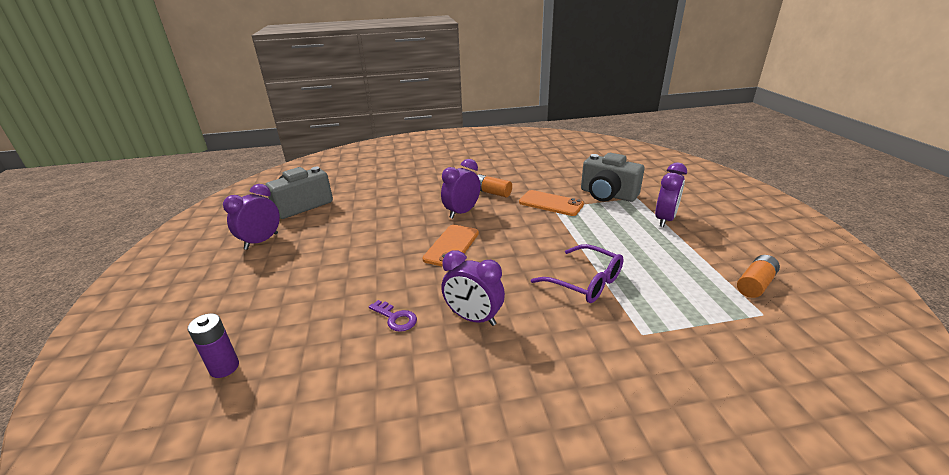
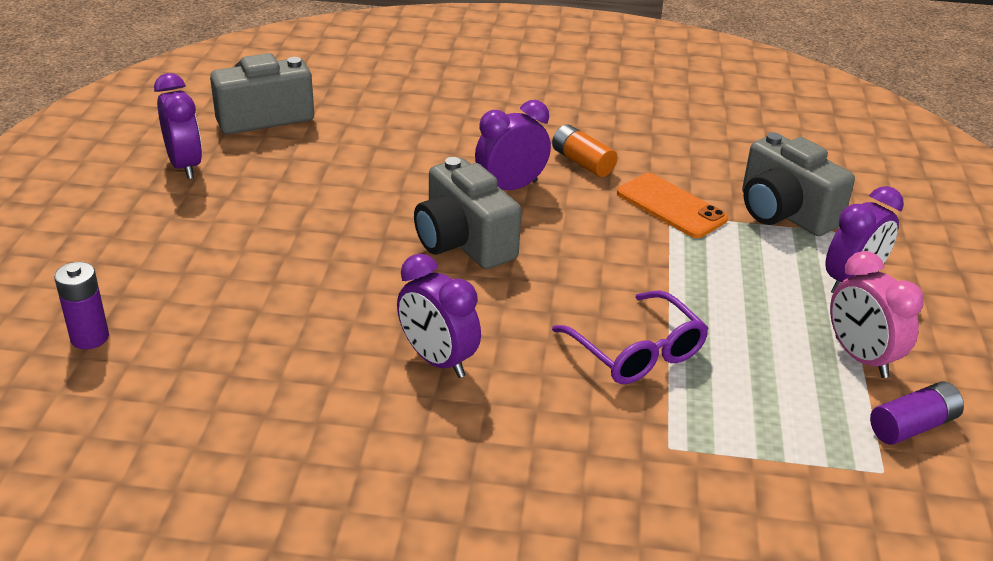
camera: 15 degrees right, 5 degrees up
(261, 241) = (185, 166): purple clock -> purple clock turned 105 degrees clockwise
(395, 318) = (329, 331): purple key -> none
(451, 246) = (463, 242): orange phone -> grey camera
(700, 255) = (861, 357): none -> pink clock
(755, 284) = (912, 426): orange battery -> purple battery

